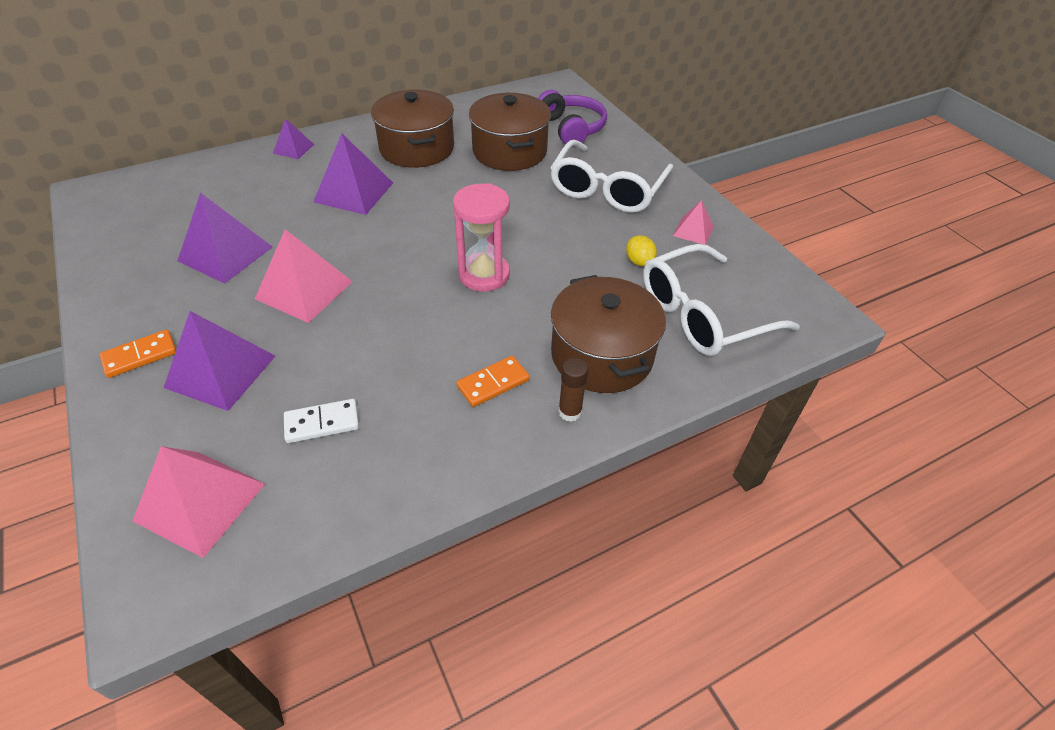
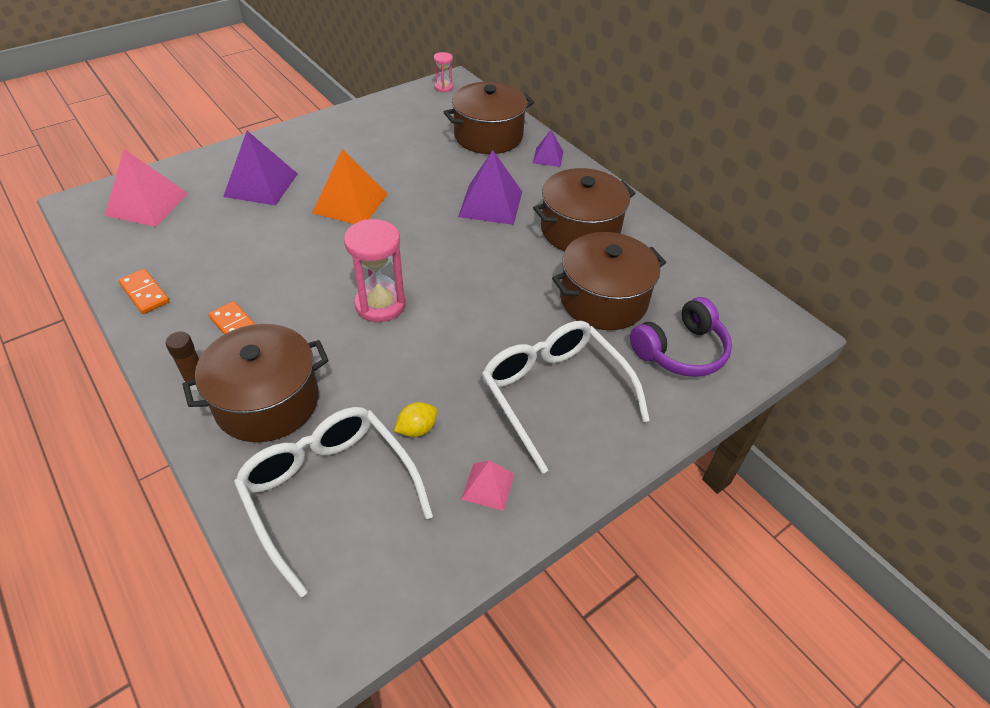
camera: 80 degrees right, 0 degrees up
(96, 201) = (443, 87): none -> pink hourglass
(140, 355) = (278, 149): orange domino -> orange domino (145, 293)
(225, 254) = (390, 157): purple pyramid -> none
(230, 180) = (488, 136): none -> brown pot
(304, 290) = (350, 203): pink pyramid -> orange pyramid
(322, 423) = (205, 241): white domino -> none
(607, 189) = (554, 393): white glasses -> white glasses turned 45 degrees clockwise

